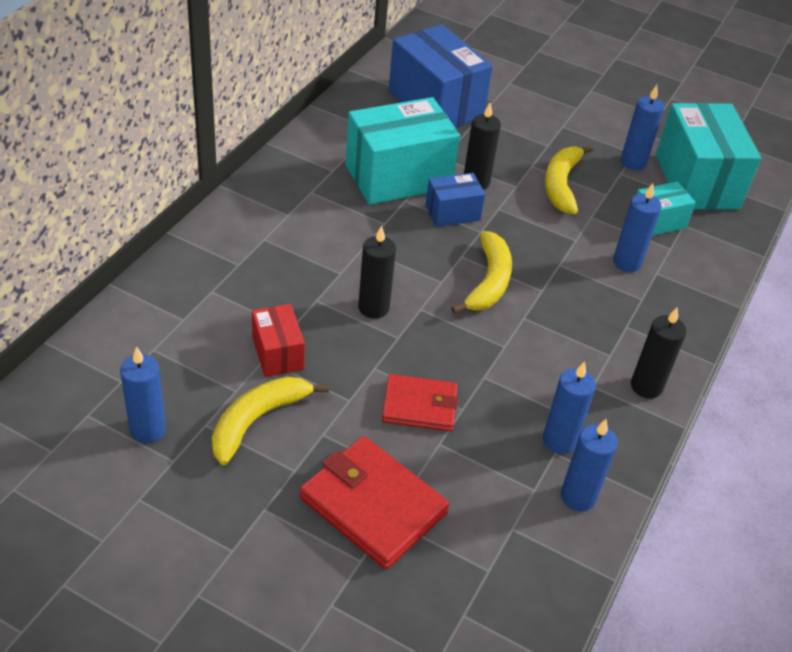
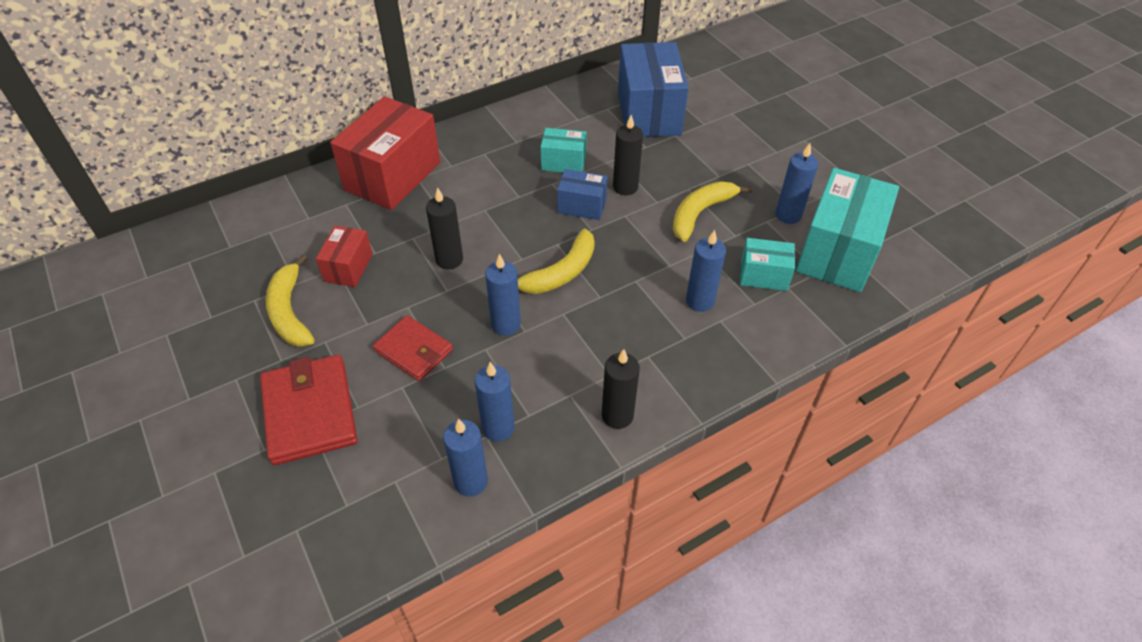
camera: 35 degrees right, 5 degrees up
(148, 430) = (215, 288): blue candle -> blue candle (506, 324)
(236, 245) = (393, 176): none -> red box
(257, 420) = (290, 311): yellow banana -> yellow banana turned 90 degrees counterclockwise
(398, 177) = (563, 163): turquoise box -> turquoise box, size x0.51

